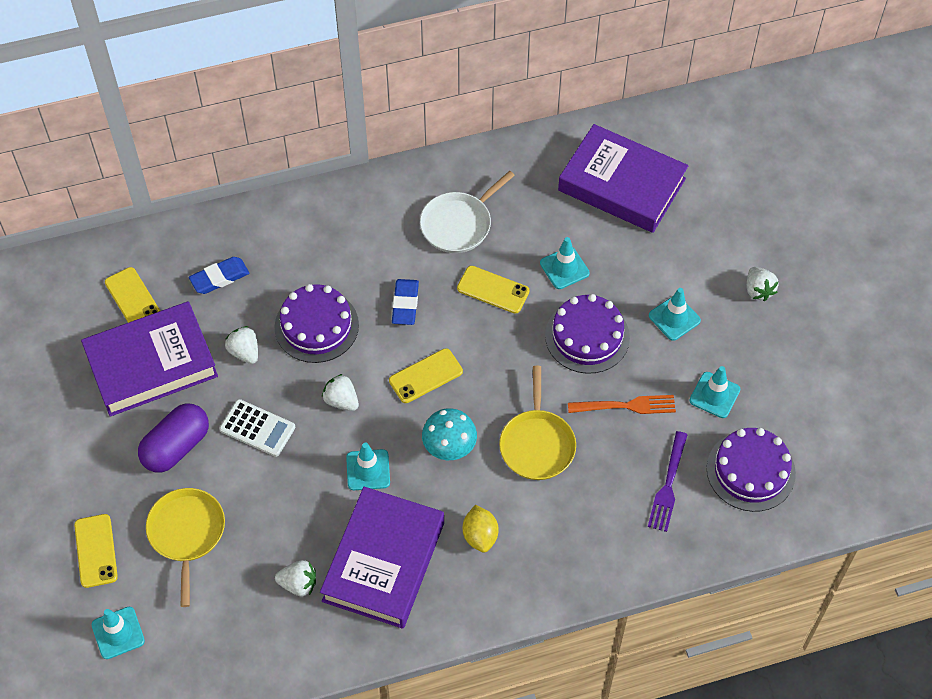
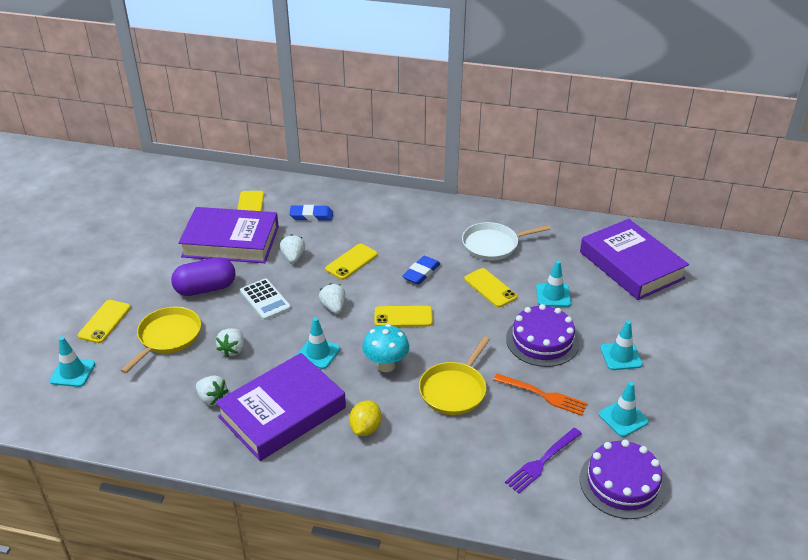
camera: 30 degrees right, 20 degrees down
(316, 326) = (351, 262): purple cake -> yellow phone
(758, 290) = (705, 366): white strawberry -> white strawberry (232, 350)

